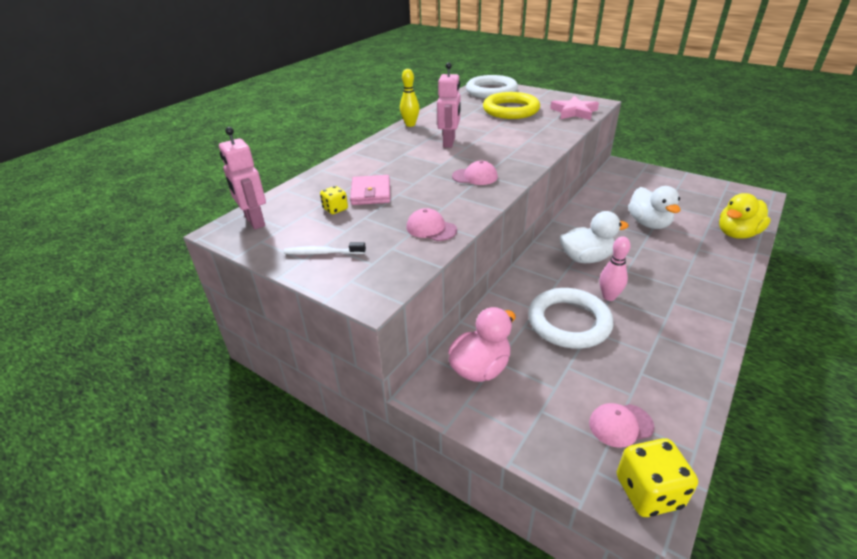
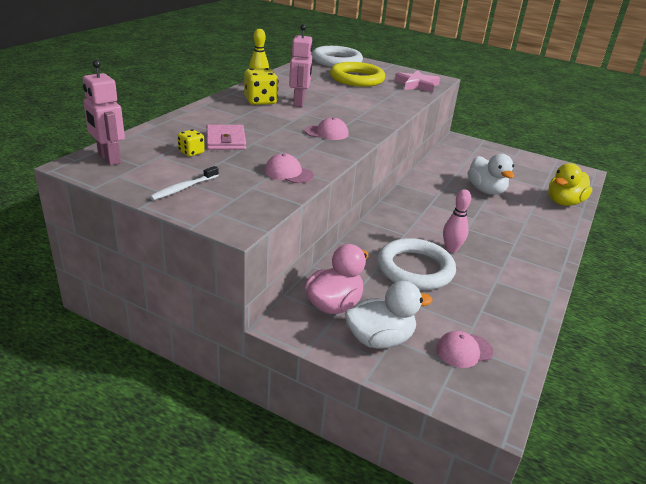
camera: 10 degrees left, 5 degrees down
(322, 253) = (183, 188): white toothbrush -> white toothbrush turned 45 degrees counterclockwise
(586, 258) = (429, 217): white duck -> white duck (379, 339)
(648, 492) = (489, 401): yellow dice -> yellow dice (260, 101)

